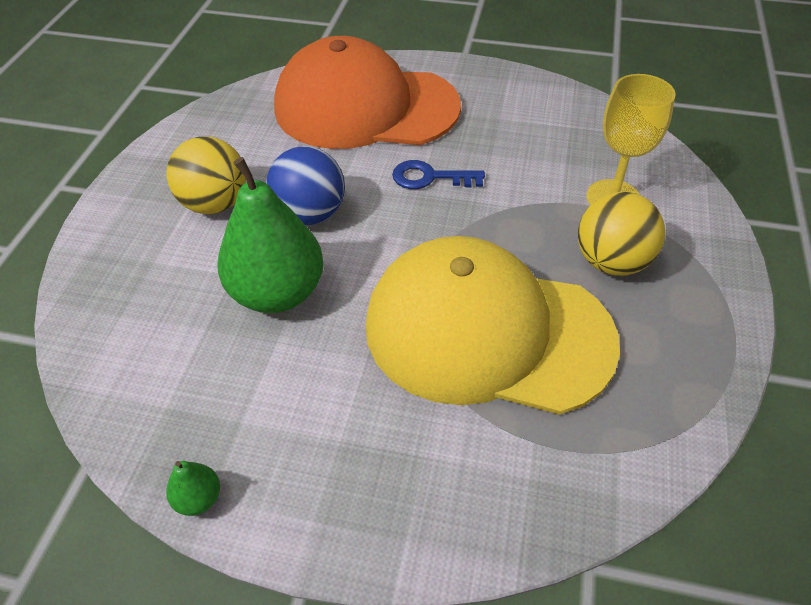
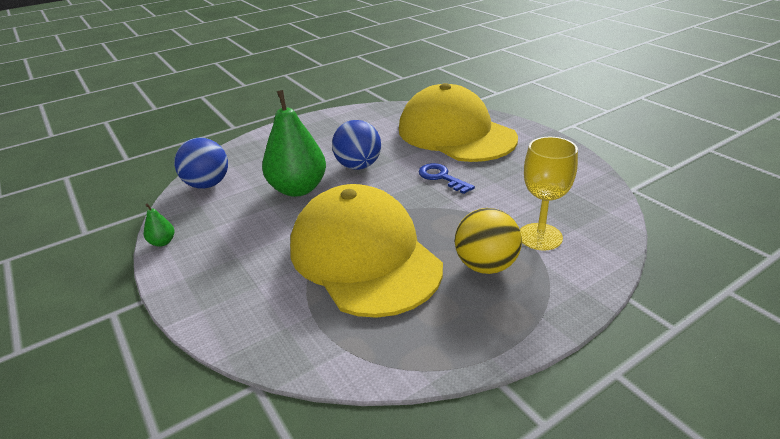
camera: 45 degrees right, 15 degrees down
(125, 368) = (207, 184): none -> blue ball
(215, 204) = (325, 144): yellow ball -> none
(365, 107) = (455, 133): orange cap -> yellow cap

